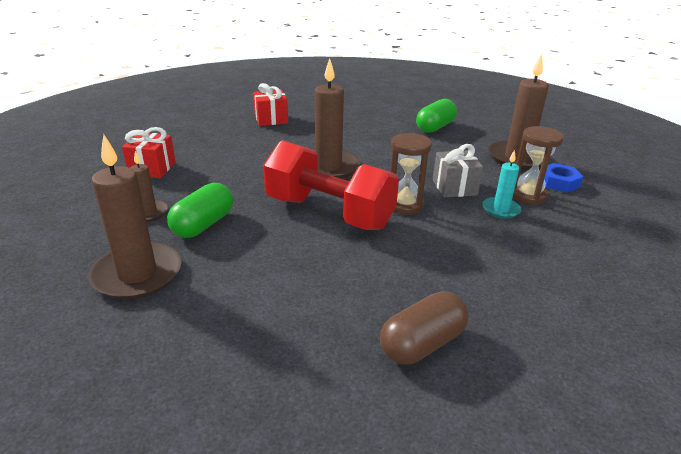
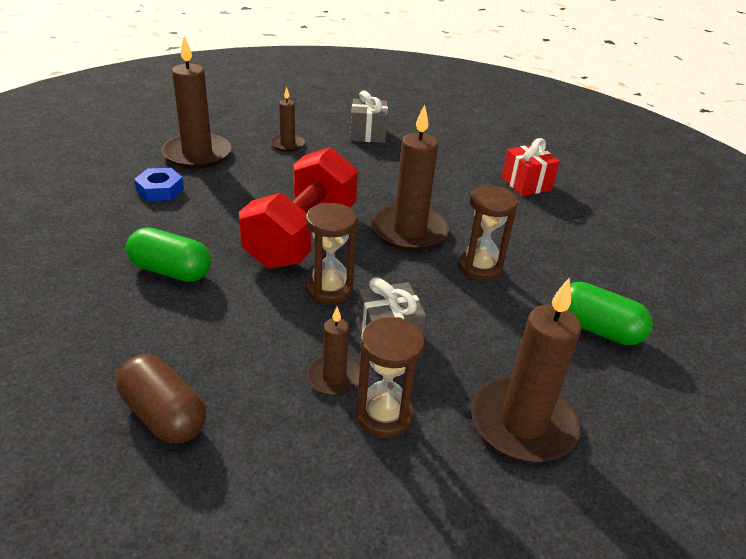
camera: 80 degrees right, 5 degrees up
(152, 168) = (368, 134): red gift -> grey gift
(203, 225) = (271, 171): green capsule -> green capsule (171, 271)
(376, 149) = (480, 267): none -> brown hourglass
(422, 344) = (82, 293): brown capsule -> brown capsule (164, 415)
(501, 209) = (334, 377): turquoise candle -> brown candle
(558, 182) = (443, 467): blue nut -> blue nut (160, 190)

